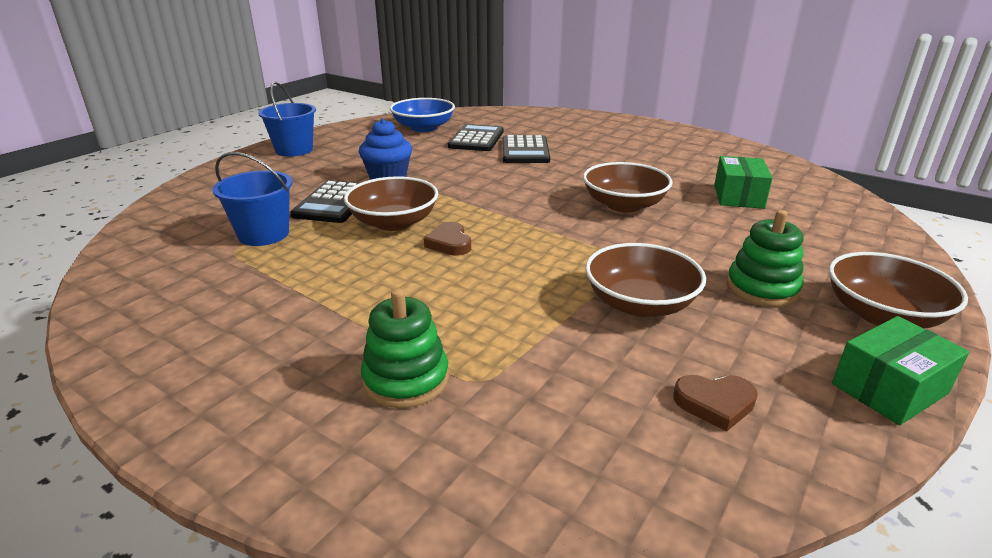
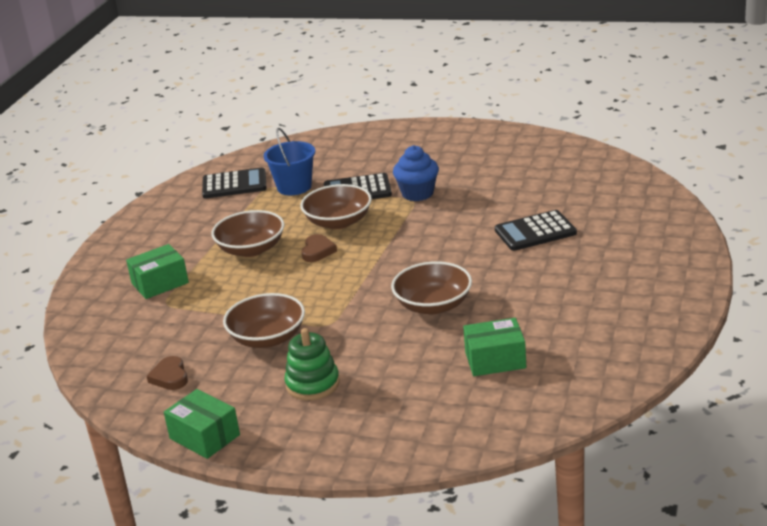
camera: 75 degrees right, 0 degrees up
(294, 150) = (450, 137): blue bucket -> none
(406, 379) = (160, 283): green stacking toy -> green box
(423, 128) = (558, 167): blue bowl -> none
(449, 243) = (317, 251): brown heart -> brown heart turned 135 degrees clockwise
(476, 139) = (548, 200): black calculator -> black calculator (234, 184)
(882, 315) = (297, 437): brown bowl -> brown bowl (251, 249)

